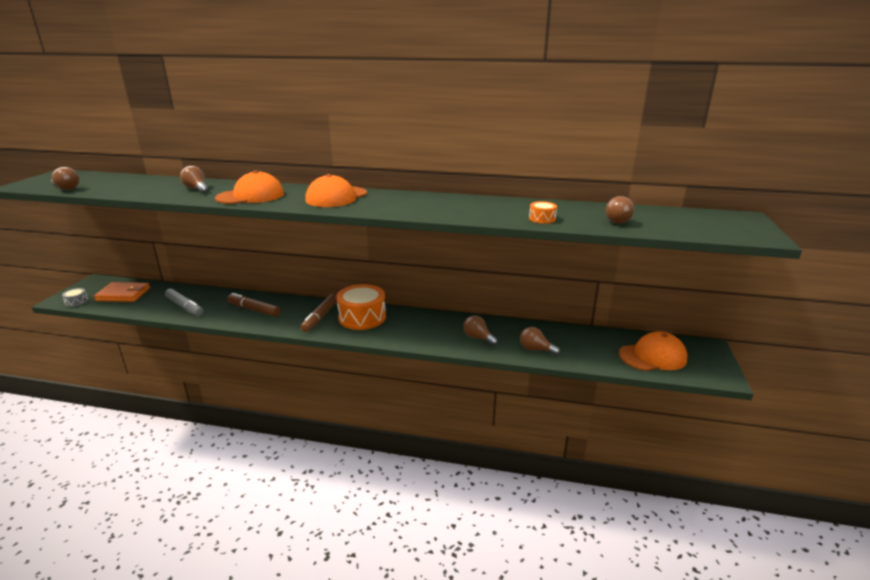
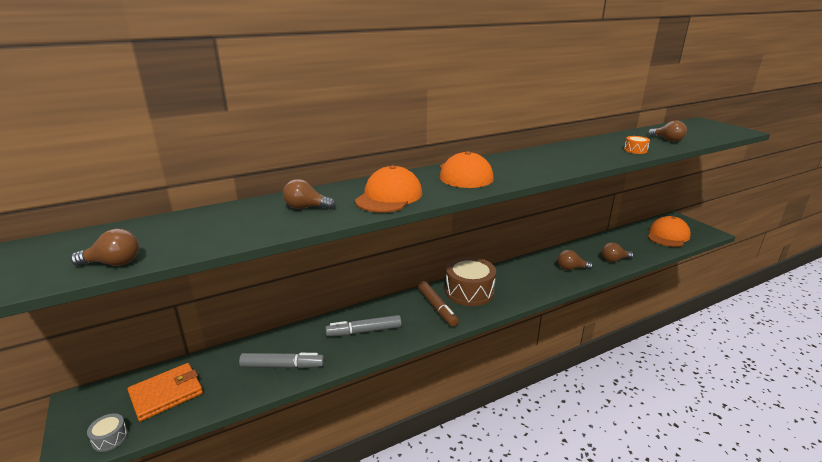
camera: 40 degrees left, 0 degrees up
(254, 310) = (364, 331): brown marker -> grey marker
(362, 317) = (469, 291): orange drum -> brown drum

